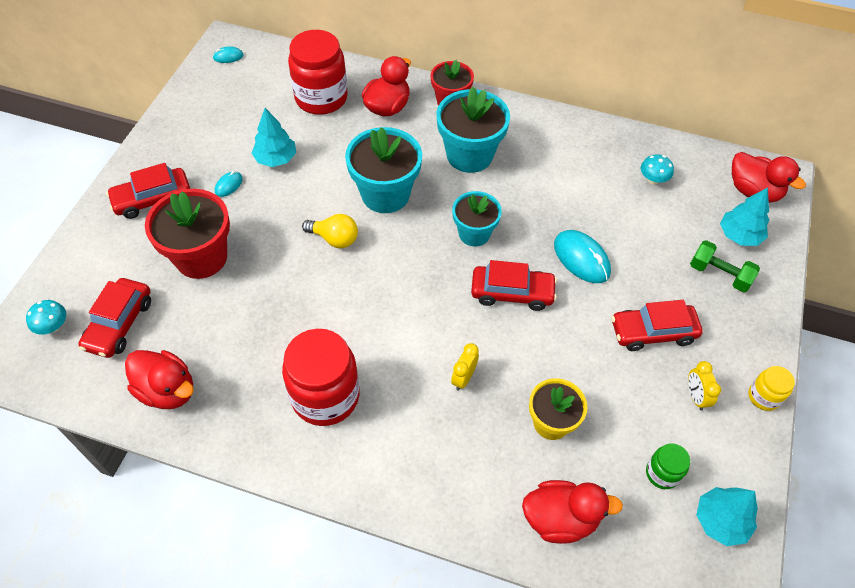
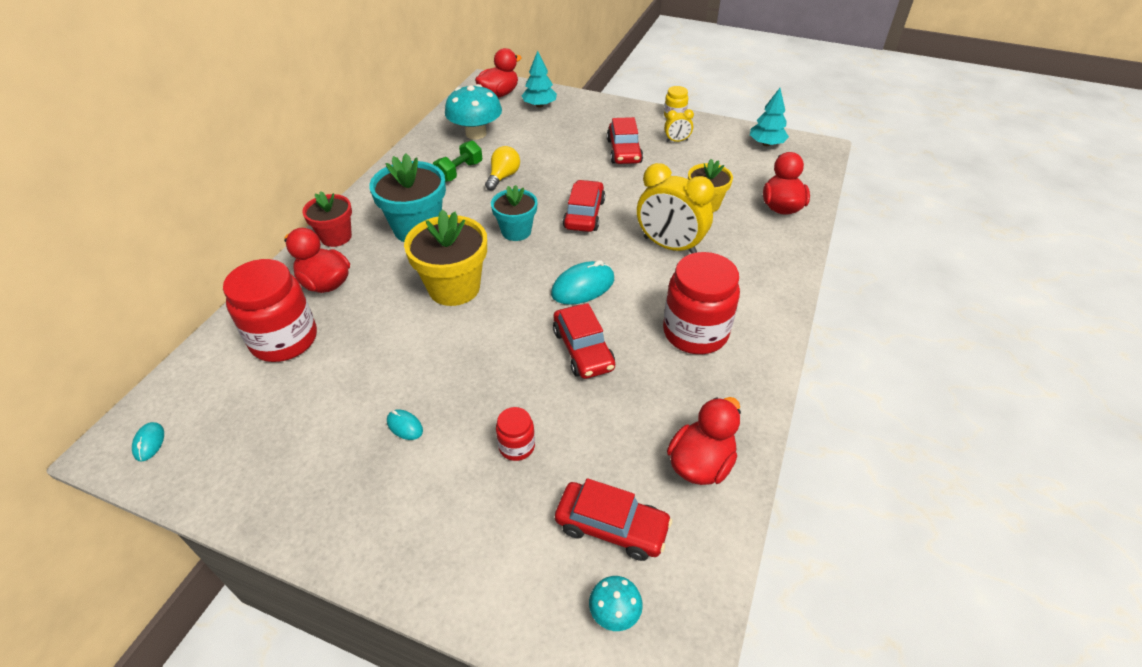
camera: 85 degrees left, 10 degrees down
(152, 199) = (407, 512): red car -> red car (583, 349)
(201, 257) = (516, 446): red flower pot -> red jar
(276, 158) = (373, 380): turquoise tree -> none
(334, 239) = (507, 327): yellow light bulb -> yellow light bulb (503, 177)
(385, 194) = (454, 288): turquoise flower pot -> yellow flower pot
(463, 378) = (669, 246): yellow clock -> yellow clock, size x2.16
(581, 259) = (552, 176): turquoise mouse -> turquoise mouse (583, 287)
(653, 179) = (476, 133): turquoise mushroom -> turquoise mushroom, size x2.05
(662, 473) = (737, 161): green jar -> none
(719, 274) = (574, 118): green dumbbell -> green dumbbell (459, 172)

